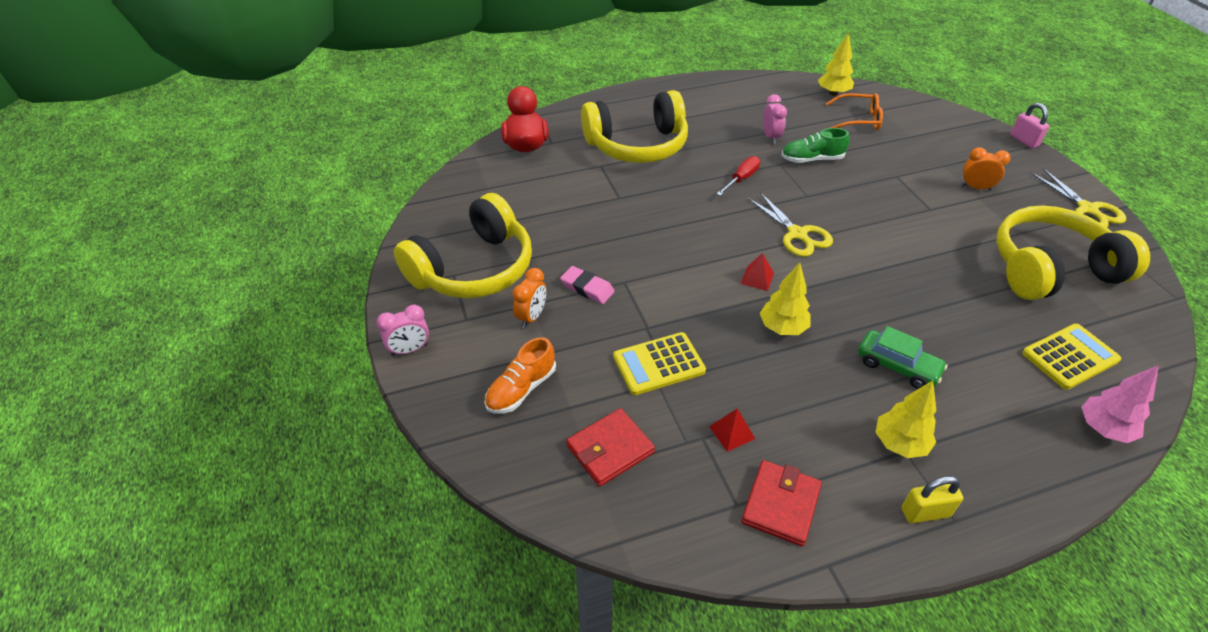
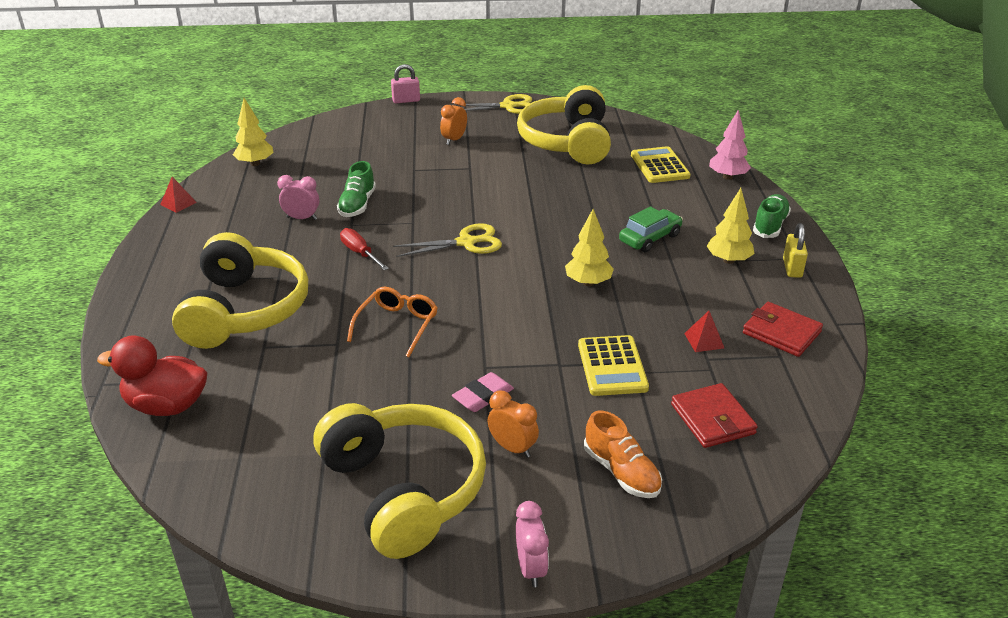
camera: 75 degrees left, 10 degrees down
(757, 278) = (517, 280): red pyramid -> red pyramid (178, 203)
(858, 119) = (312, 163): orange glasses -> orange glasses (397, 326)
(1012, 484) = (770, 225): none -> green shoe

